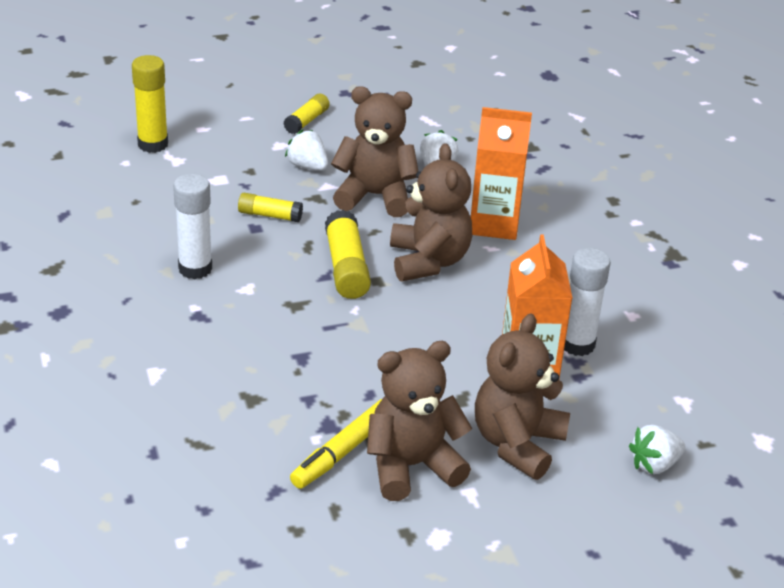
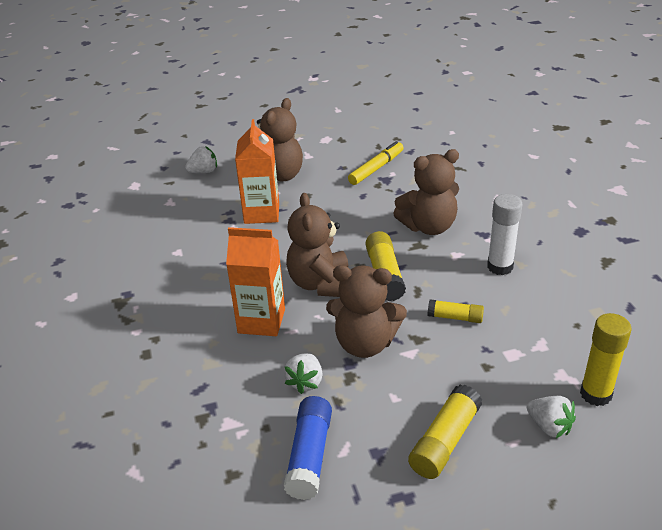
camera: 175 degrees left, 0 degrees up
(306, 121) = (445, 441): yellow glue stick -> yellow glue stick, size x1.61
(307, 166) = (432, 375): white strawberry -> white strawberry (549, 426)
(411, 466) = (338, 164): brown teddy bear -> brown teddy bear (429, 226)
(427, 118) = (309, 455): none -> blue glue stick
(577, 344) = (224, 230): white glue stick -> none

